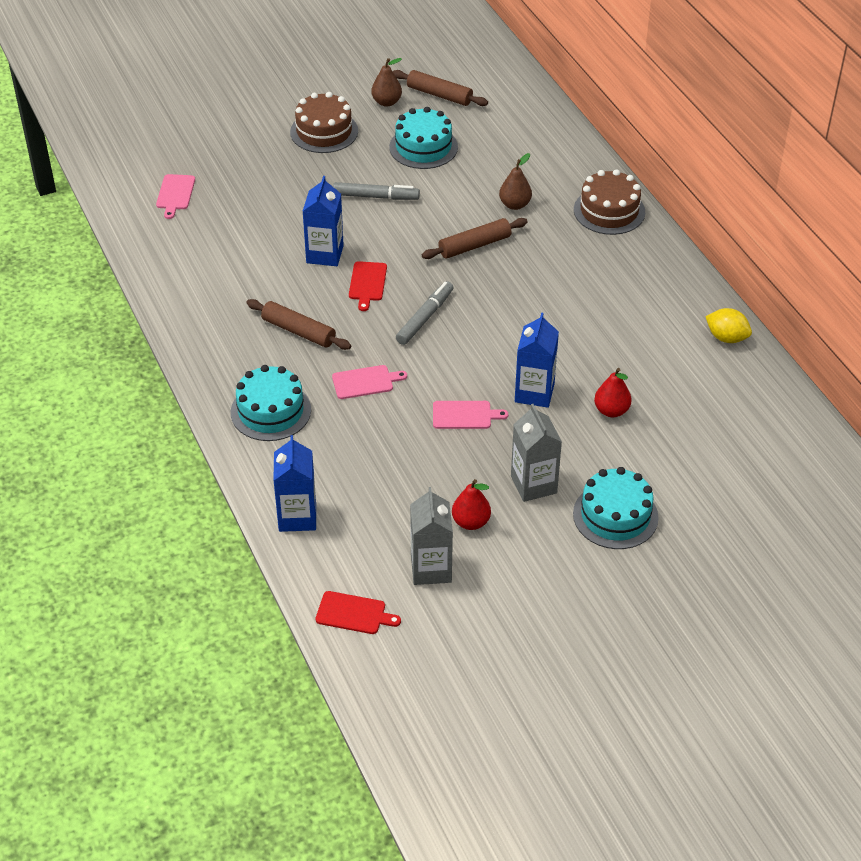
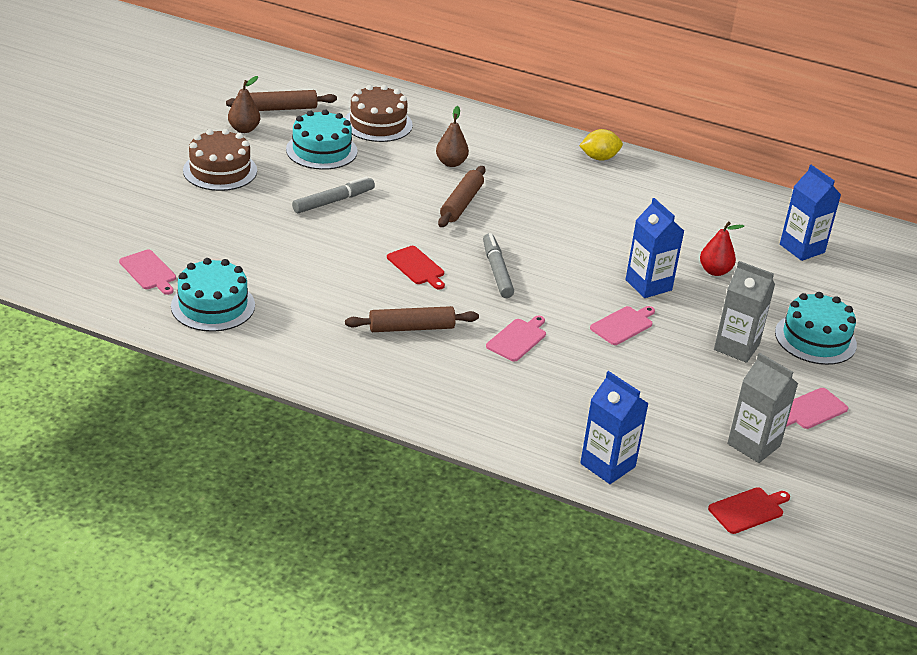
camera: 45 degrees left, 10 degrees down
(270, 411) = (474, 398): turquoise cake -> turquoise cake (213, 306)
(325, 254) = (351, 261): blue carton -> blue carton (802, 248)
(471, 522) = (733, 396): red pear -> none
(521, 570) = (811, 409): none -> pink cutting board
(609, 211) = (525, 140): brown cake -> brown cake (378, 124)
(726, 338) = (717, 189): yellow lemon -> yellow lemon (599, 158)

